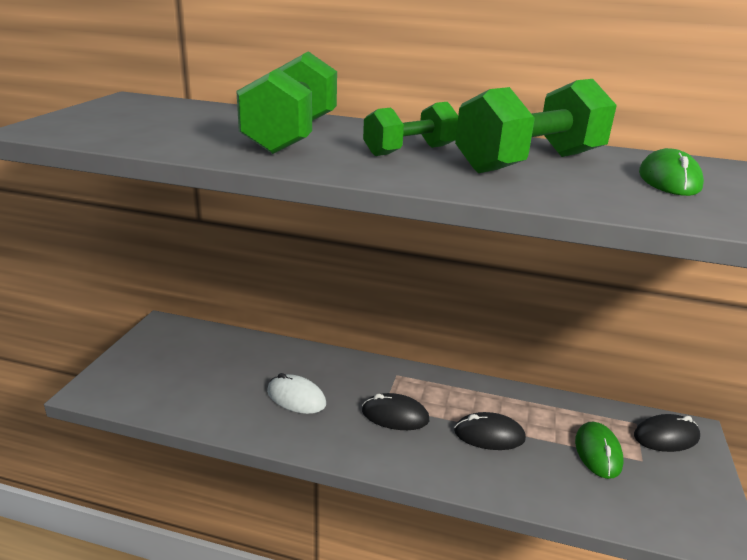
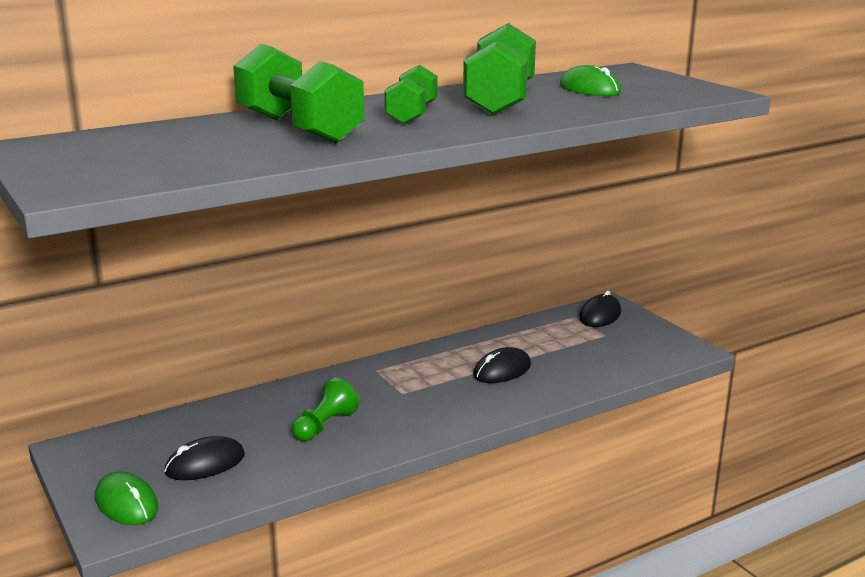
camera: 45 degrees left, 5 degrees down
(296, 397) = (324, 426): white mouse -> green pawn
(395, 415) = (421, 394): black mouse -> black mouse (205, 464)
(598, 452) = (577, 344): green mouse -> green mouse (126, 503)

